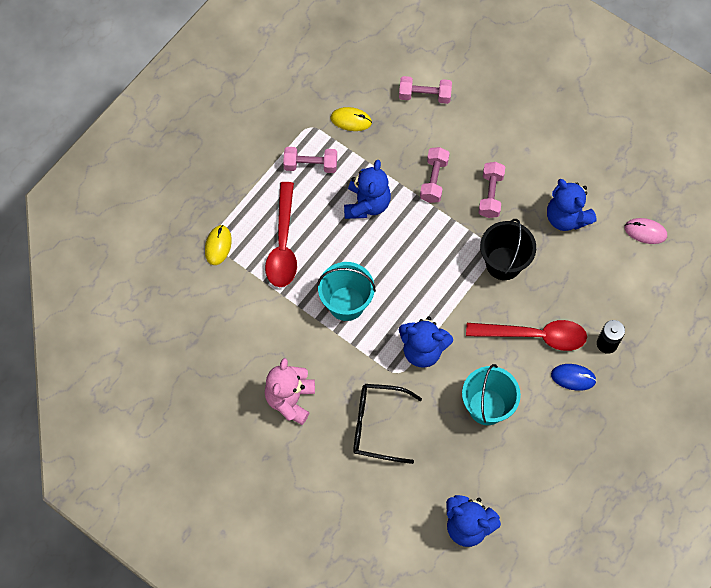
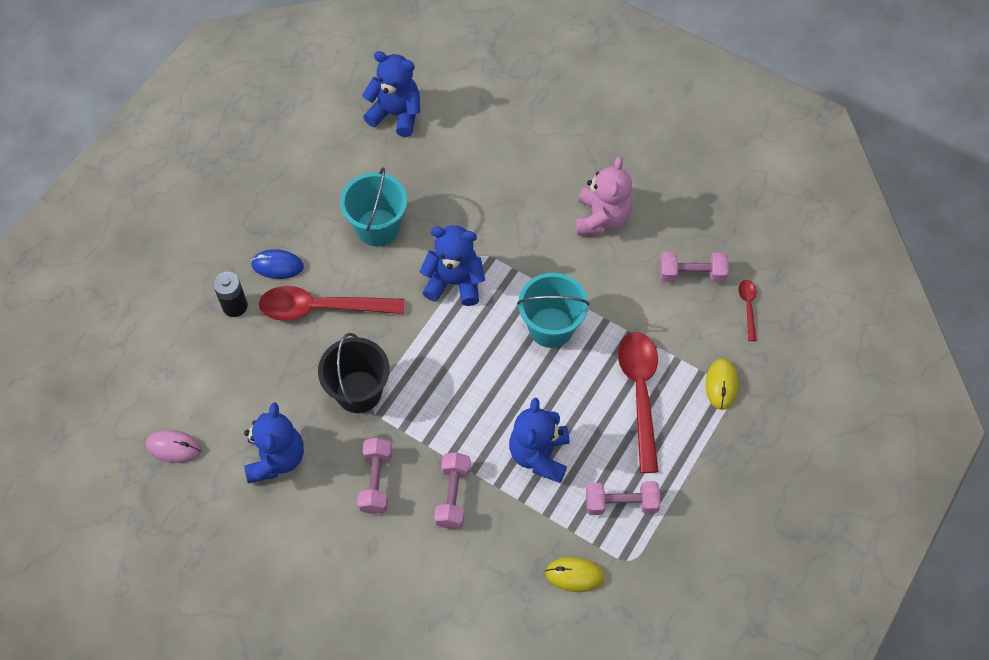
camera: 175 degrees right, 5 degrees down
(182, 308) = (748, 307): none -> red spoon
(377, 425) = (500, 200): black glasses -> none
(424, 95) = (473, 623): pink dumbbell -> pink dumbbell (691, 274)
(566, 217) = (276, 458): blue teddy bear -> blue teddy bear turned 45 degrees clockwise

